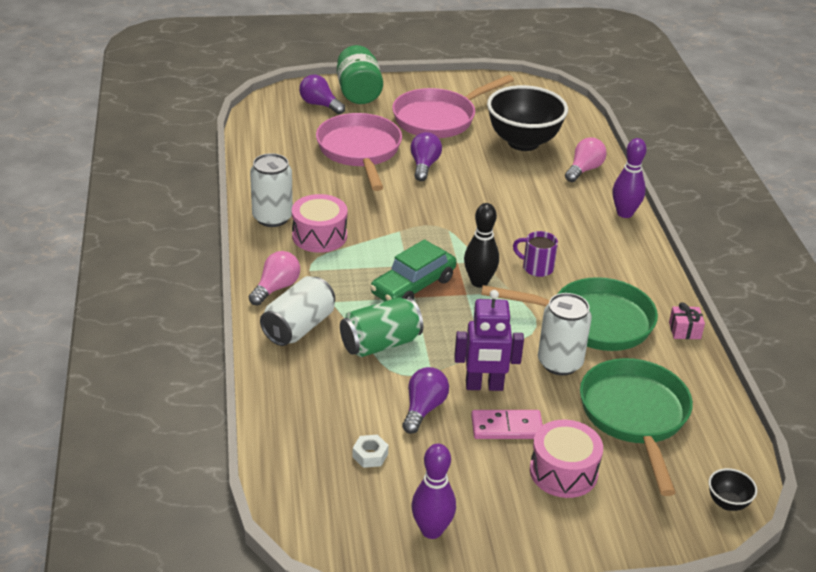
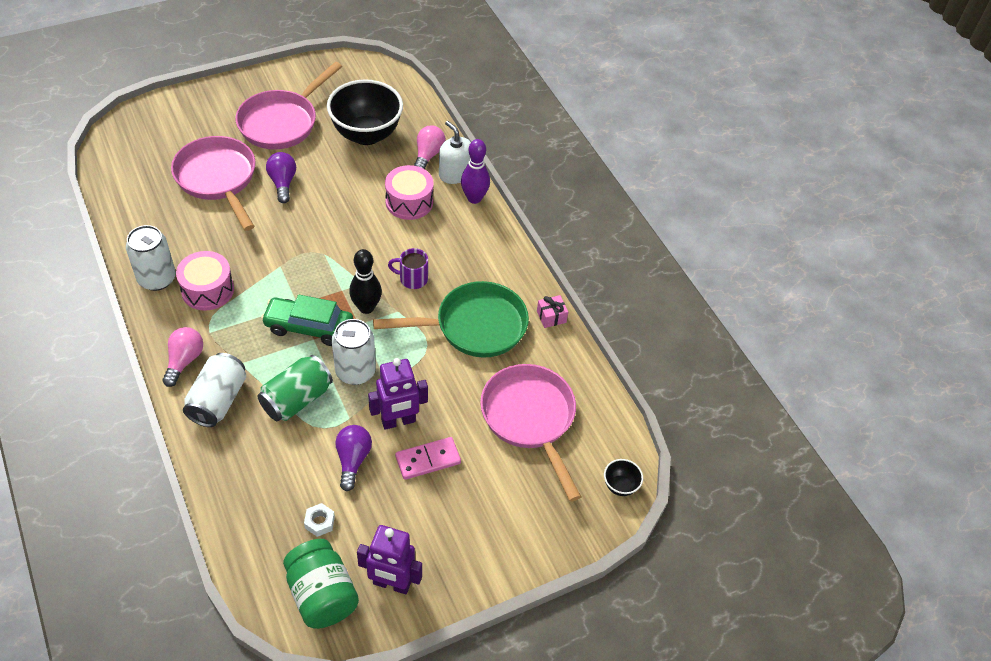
camera: 20 degrees left, 15 degrees up
(320, 105) = (163, 129): purple light bulb -> none
(358, 93) = (197, 106): green jar -> green jar (322, 595)
(413, 286) = (309, 327): green car -> green car turned 75 degrees clockwise
(431, 530) = (391, 584): purple bowling pin -> purple robot
(560, 363) = (456, 379): white can -> white can (355, 371)
(563, 472) = (485, 492): pink drum -> pink drum (409, 202)
(609, 189) = (455, 174): none -> white soap dispenser
(635, 416) = (530, 419): green pan -> pink pan

